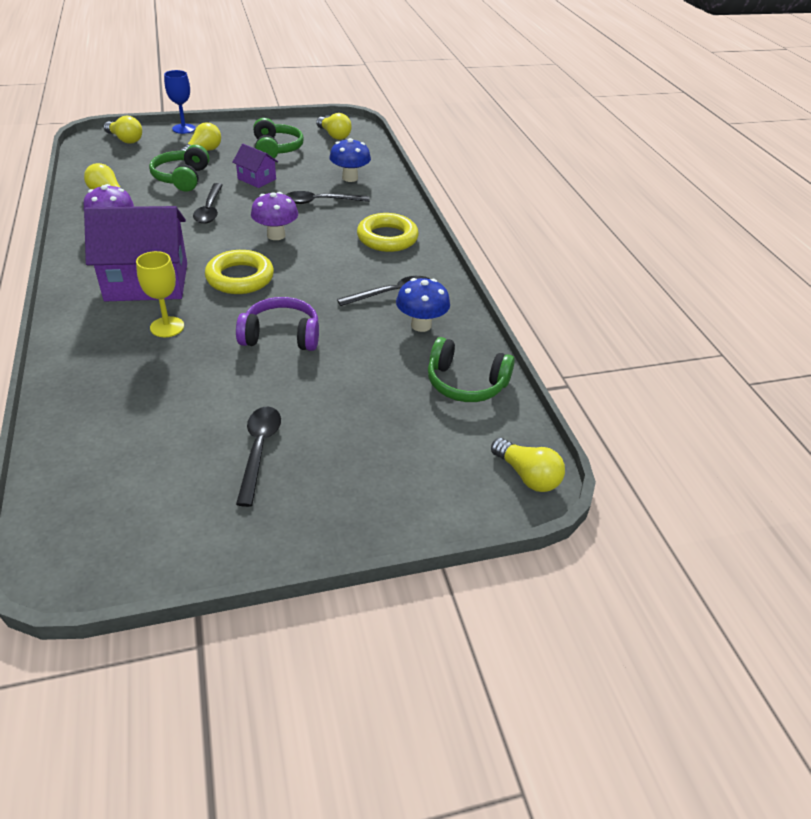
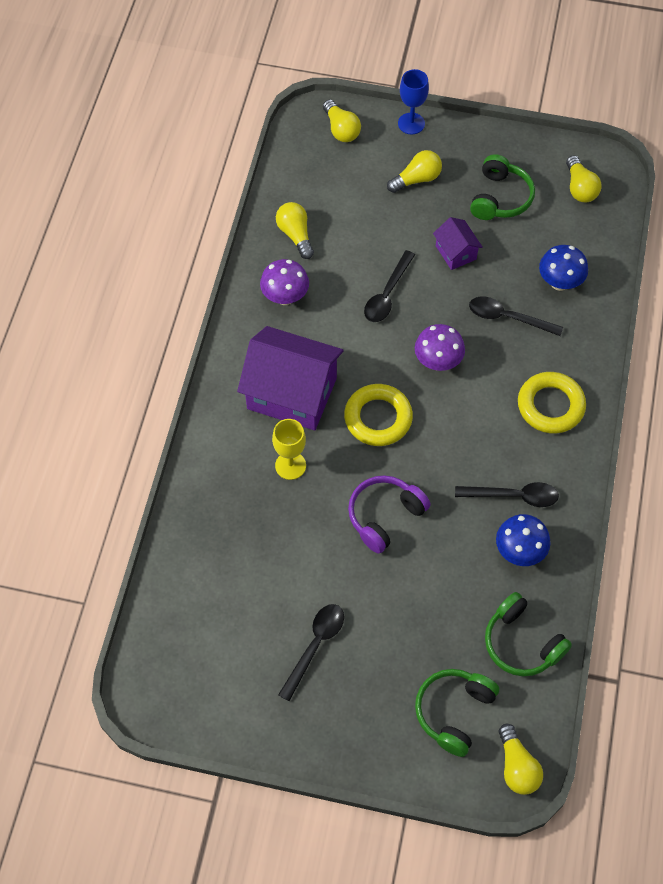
camera: 30 degrees right, 20 degrees up
(182, 178) = (378, 226): green headphones -> green headphones (454, 712)
(281, 336) = (384, 516): purple headphones -> purple headphones turned 75 degrees counterclockwise

